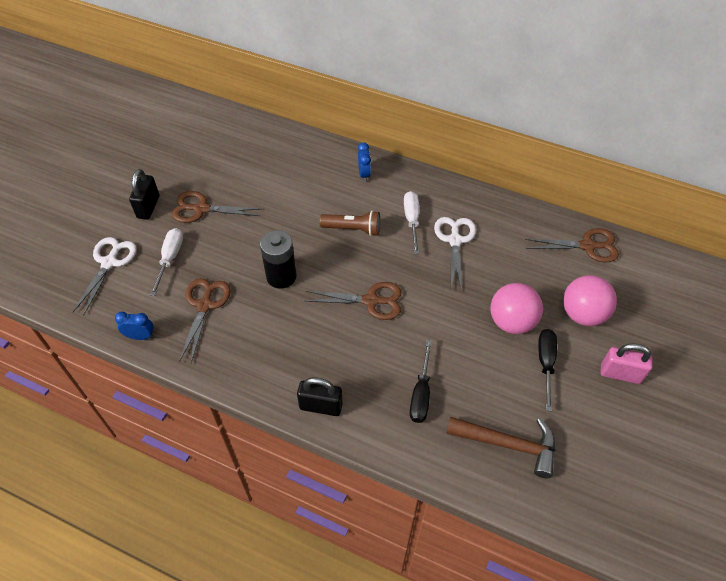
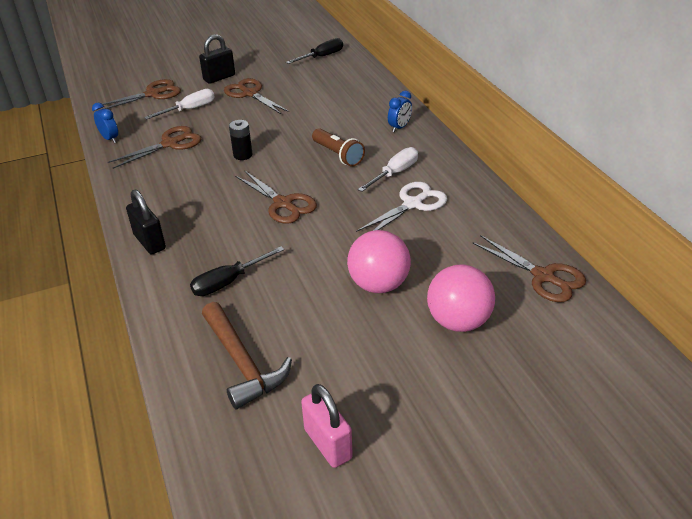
camera: 45 degrees right, 15 degrees down
(109, 263) = (153, 94): white scissors -> brown scissors
(281, 276) = (243, 155): black battery -> black battery, size x0.62
(545, 364) = (364, 332): black screwdriver -> black screwdriver (321, 57)
(620, 374) = (427, 389): pink padlock -> pink padlock (328, 444)

